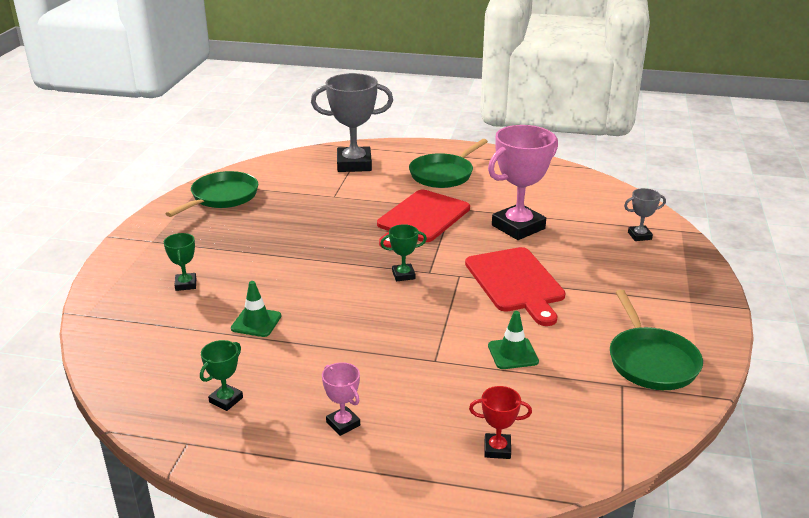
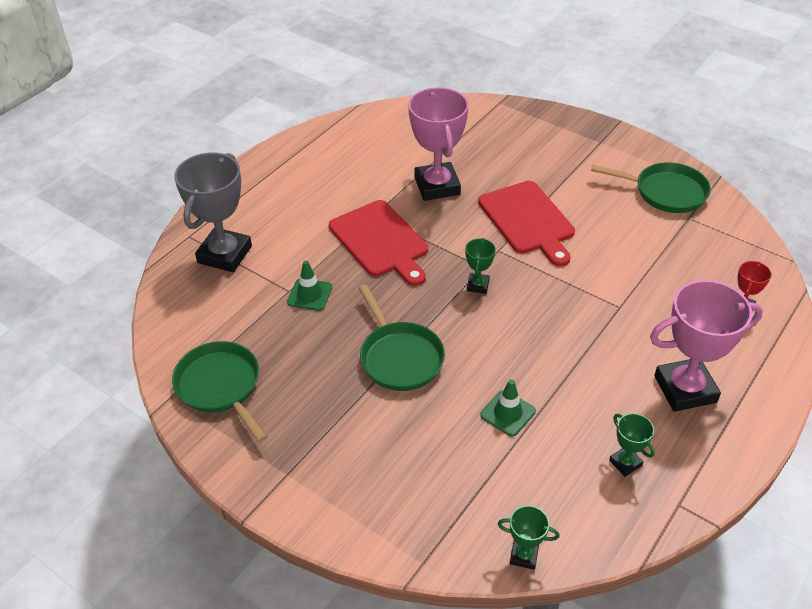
camera: 65 degrees left, 15 degrees up
(186, 284) = (405, 458): green trophy -> green trophy (524, 555)
(343, 424) = (685, 389): pink trophy -> pink trophy, size x2.14
(443, 174) = (300, 197): green pan -> green pan (399, 357)
(513, 354) = (628, 259): green traffic cone -> green traffic cone (310, 294)
(516, 283) = (528, 220): red cutting board -> red cutting board turned 60 degrees clockwise
(639, 236) = (494, 126): grey trophy -> none

